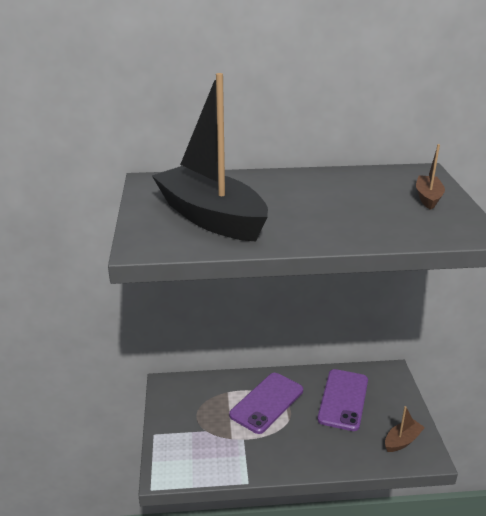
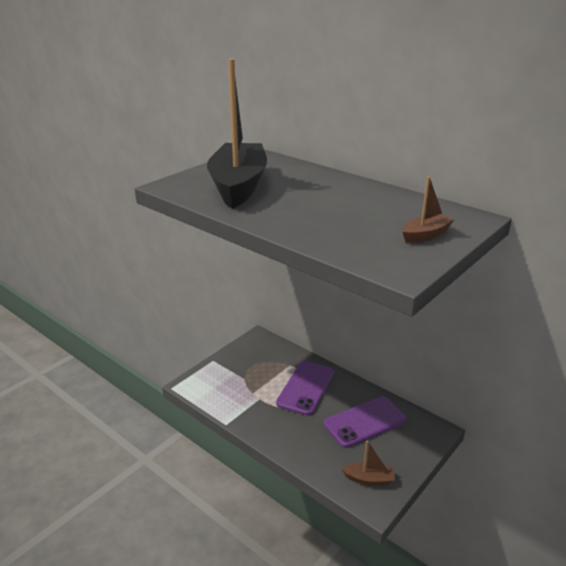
camera: 45 degrees right, 0 degrees up
(267, 403) = (306, 388): purple phone -> purple phone turned 60 degrees counterclockwise

